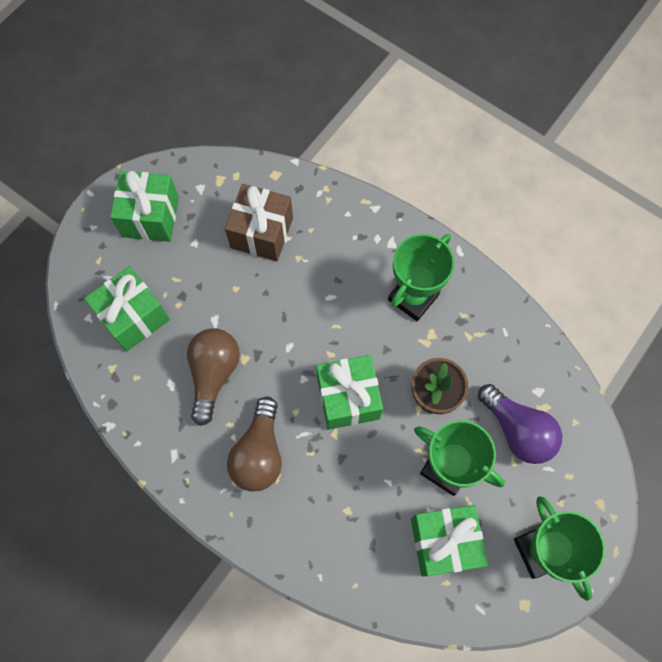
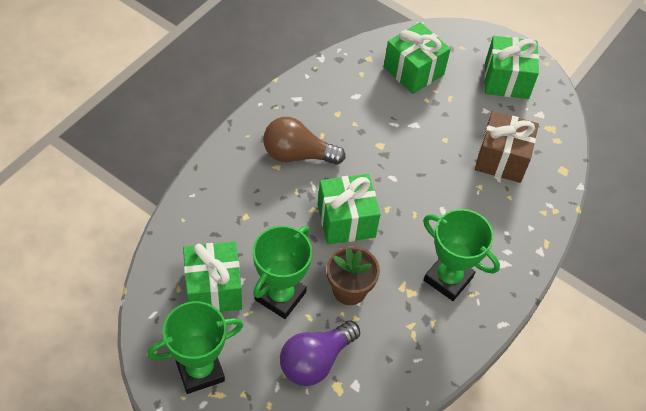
camera: 85 degrees right, 15 degrees down
(214, 374) = (365, 124): brown light bulb -> none

